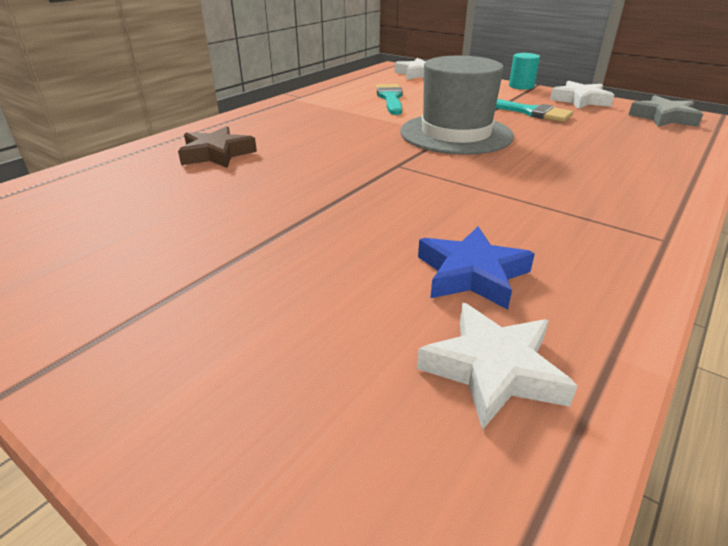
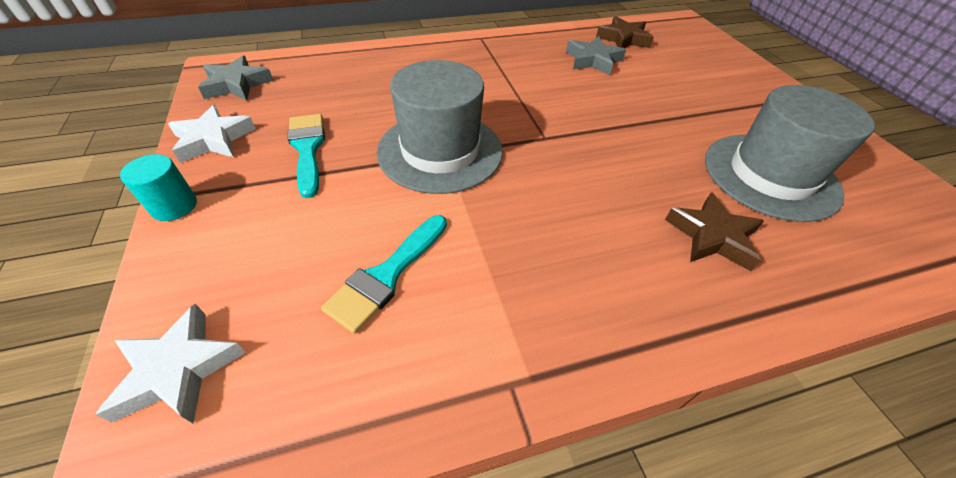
camera: 145 degrees left, 15 degrees up
(156, 207) = (770, 175): none -> grey hat
(471, 274) = (593, 60): blue star -> grey star
(493, 369) = (623, 39): white star -> brown star

